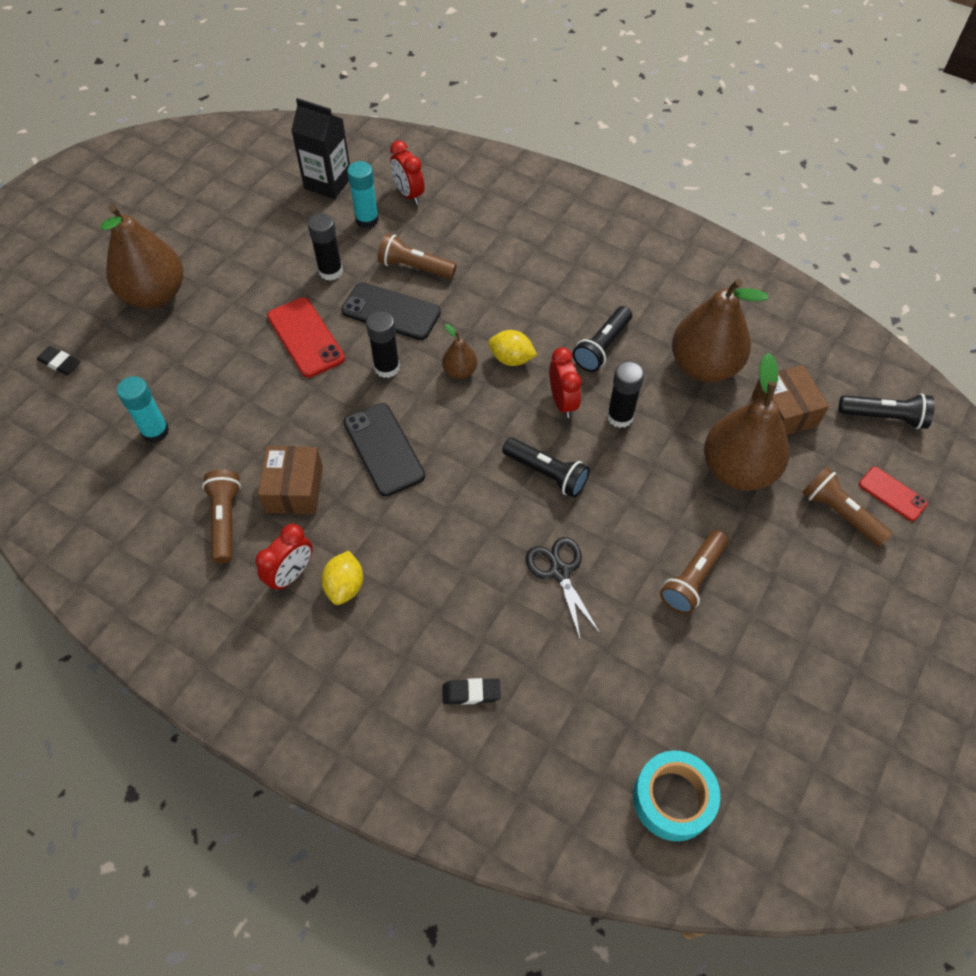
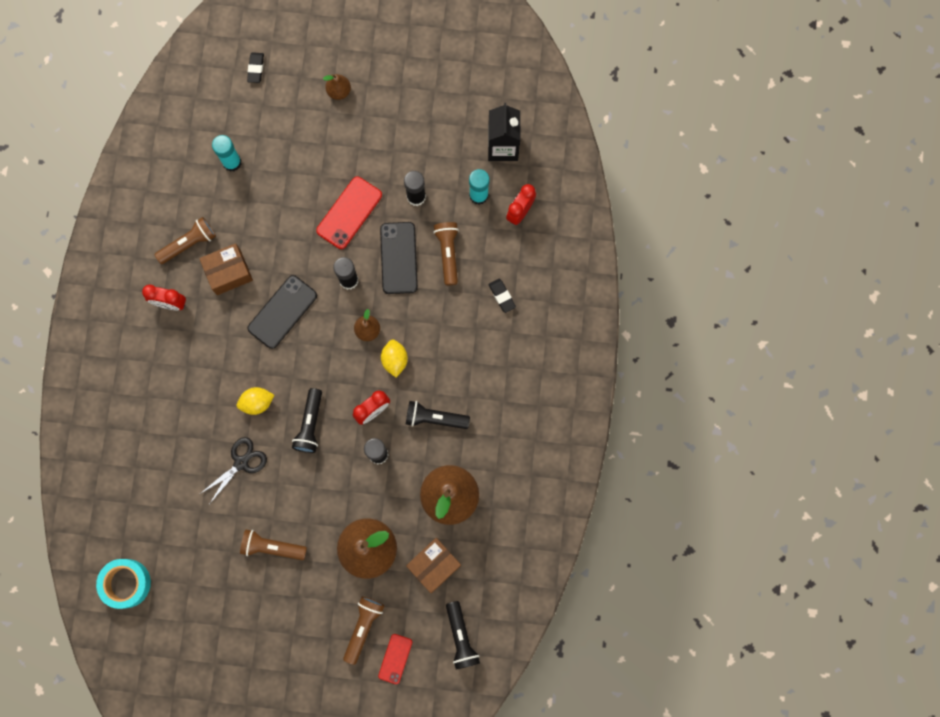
camera: 65 degrees right, 20 degrees up
(155, 295) = (339, 91): brown pear -> brown pear, size x0.46
(345, 586) = (176, 339): yellow lemon -> yellow lemon (257, 403)
(471, 693) = (141, 445): black eraser -> black eraser (502, 296)

